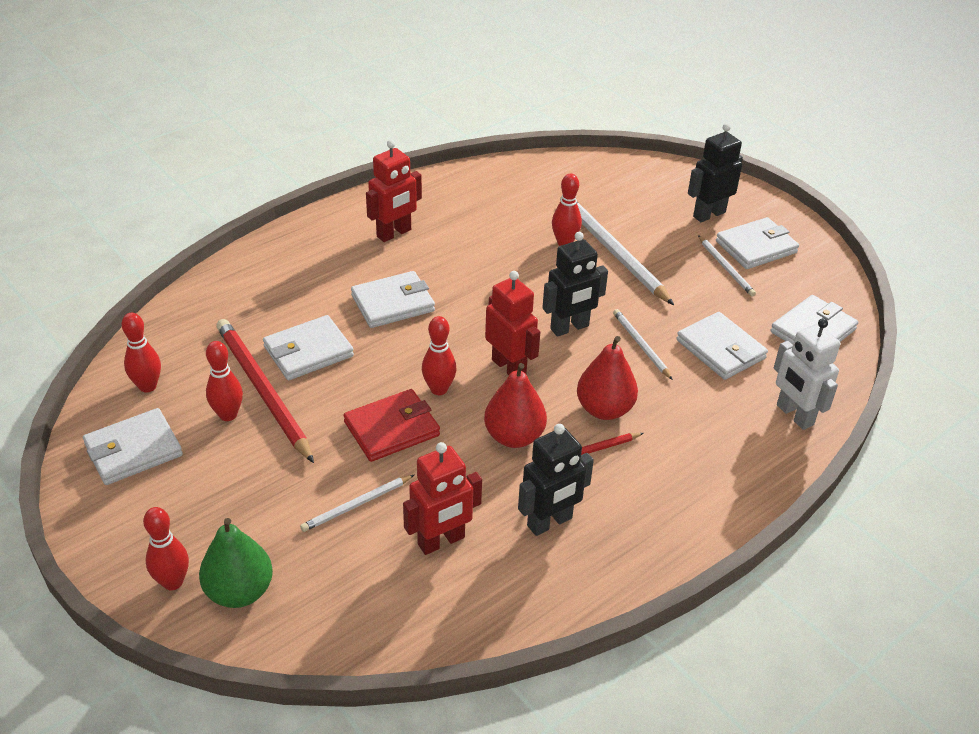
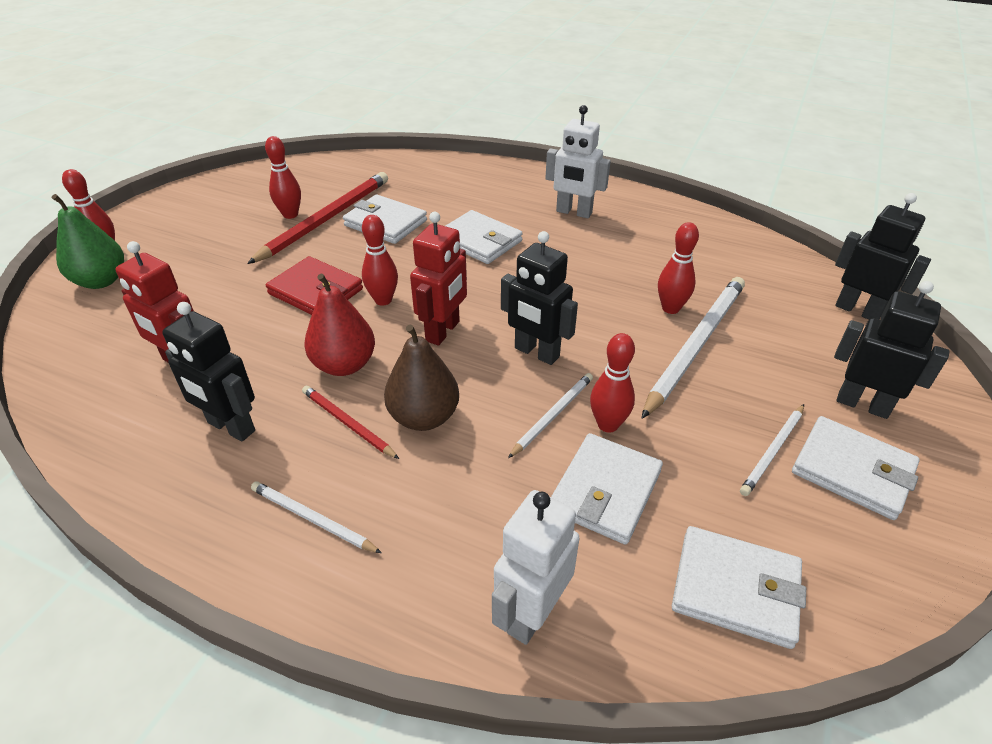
camera: 65 degrees right, 0 degrees up
(133, 450) = (234, 193): white wallet -> none
(147, 386) = (302, 177): red bowling pin -> red bowling pin (608, 424)
(356, 505) = (213, 303): white pencil -> white pencil (312, 519)
(394, 233) = (574, 212): red robot -> white robot
(604, 409) = (424, 417): red pear -> brown pear
(625, 167) = (858, 310): none -> black robot

